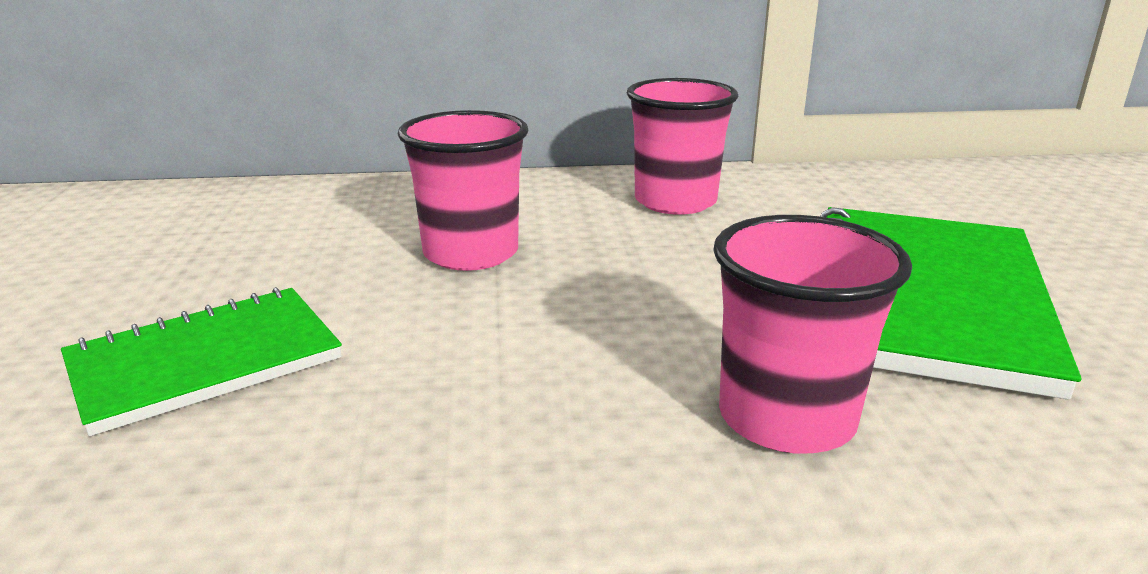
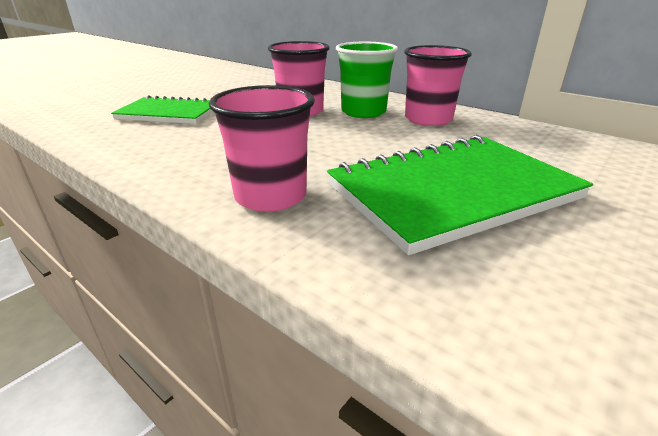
camera: 45 degrees right, 5 degrees up
(568, 219) = (363, 112): none -> green cup

